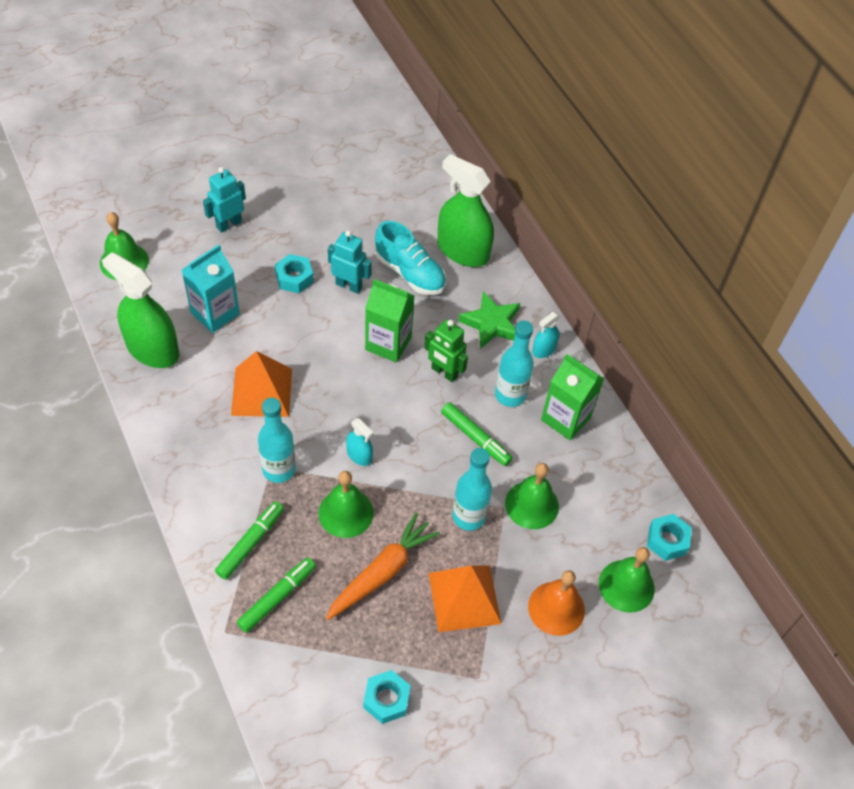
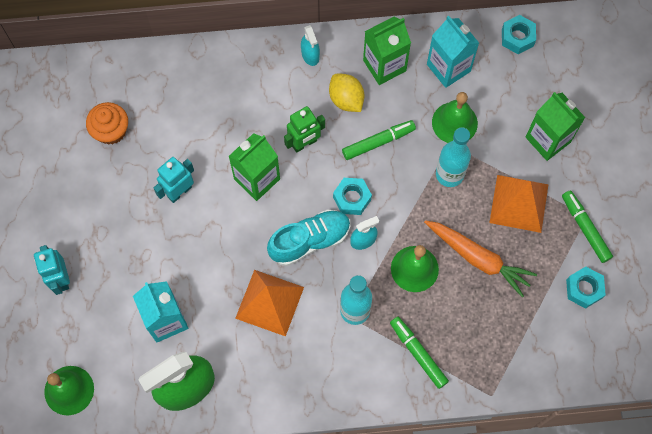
camera: 65 degrees left, 15 degrees up
(277, 598) = (474, 346): green marker -> green marker (585, 229)
(294, 278) = (152, 237): turquoise nut -> turquoise nut (352, 198)
(381, 572) = (477, 258): orange carrot -> orange carrot turned 150 degrees clockwise
(388, 216) = (111, 131): none -> orange cupcake
(409, 273) = (185, 134): turquoise shoe -> turquoise shoe (310, 241)
(463, 251) = (178, 80): green spray bottle -> none
(491, 324) = (268, 86): green star -> none
(510, 395) = (346, 99): turquoise bottle -> yellow lemon
(556, 608) = (548, 139): orange bell -> green carton
(594, 480) = (448, 68): none -> turquoise carton
(626, 586) = (545, 82): green bell -> none

